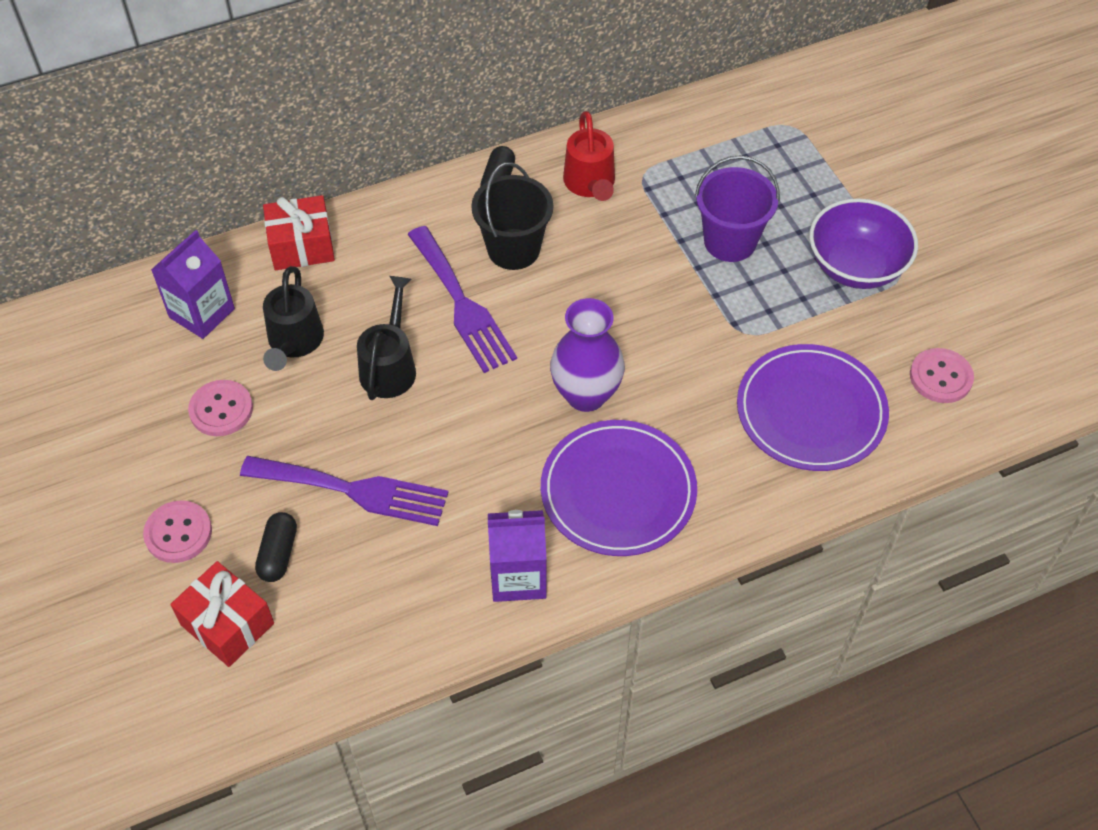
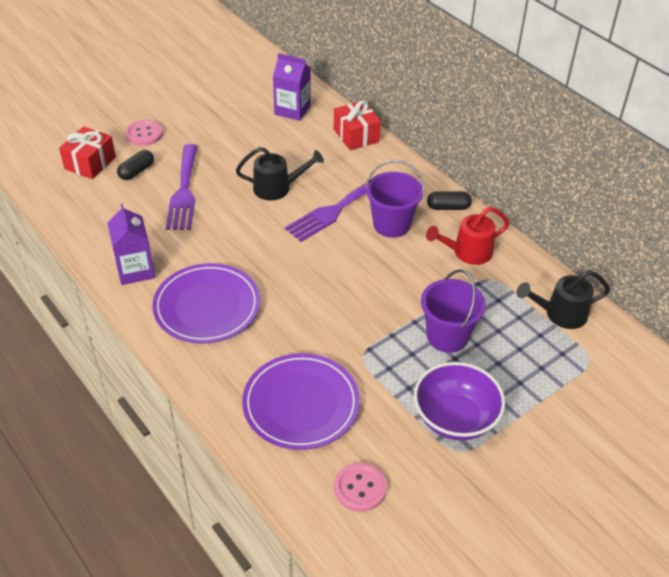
camera: 75 degrees right, 10 degrees down
(221, 409) = (227, 131): pink button -> none
(278, 554) = (136, 171): black capsule -> black capsule turned 45 degrees counterclockwise
(294, 343) = (282, 147): black watering can -> black watering can (559, 314)
(513, 249) = (391, 225): black bucket -> purple bucket
(586, 395) = (281, 279): purple vase -> none

